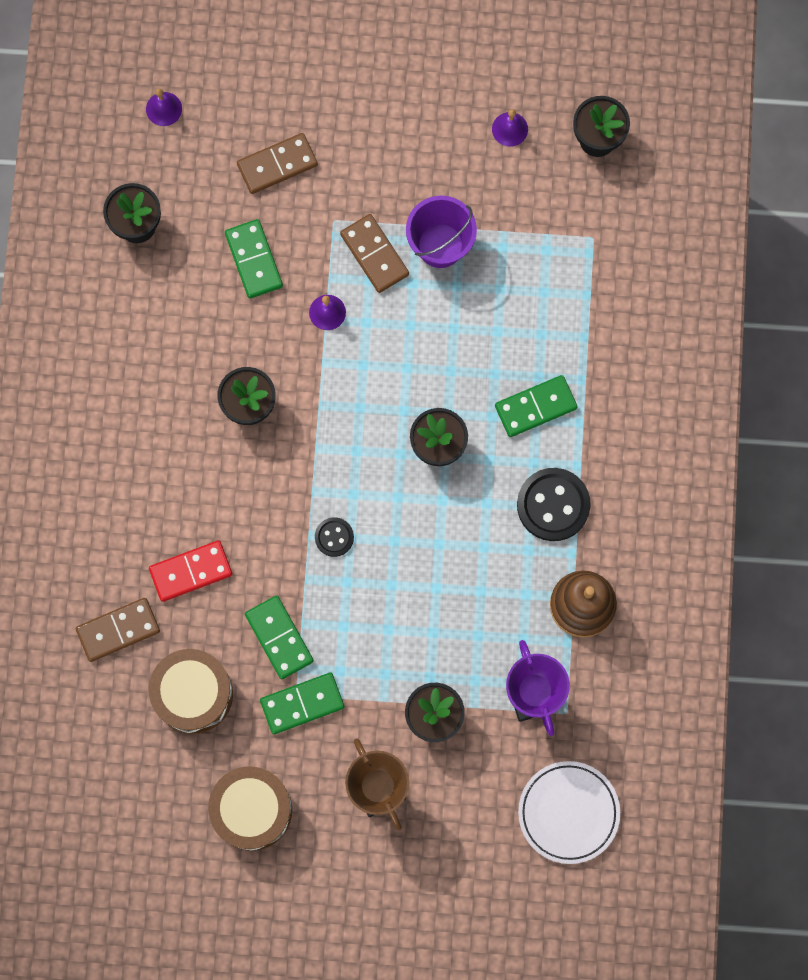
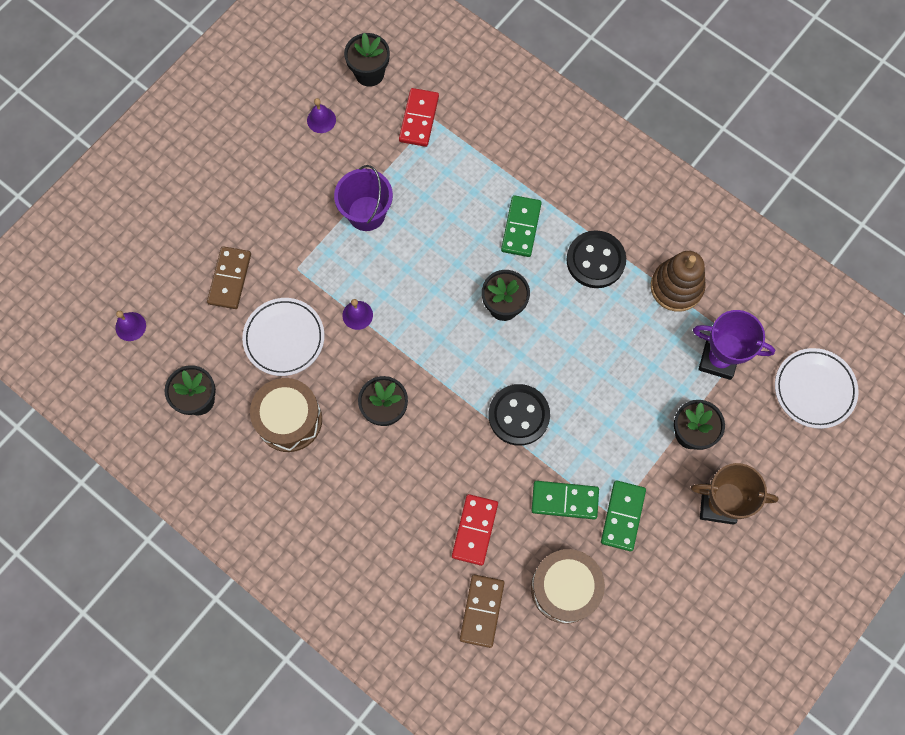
camera: 55 degrees left, 5 degrees down
(252, 810) = (677, 603): brown drum -> brown drum (289, 420)
(254, 260) = (284, 338): green domino -> white plate
(334, 537) = (518, 415): black button -> black button, size x1.87
(374, 254) = (341, 258): brown domino -> none
(582, 224) = (419, 119): none -> red domino

